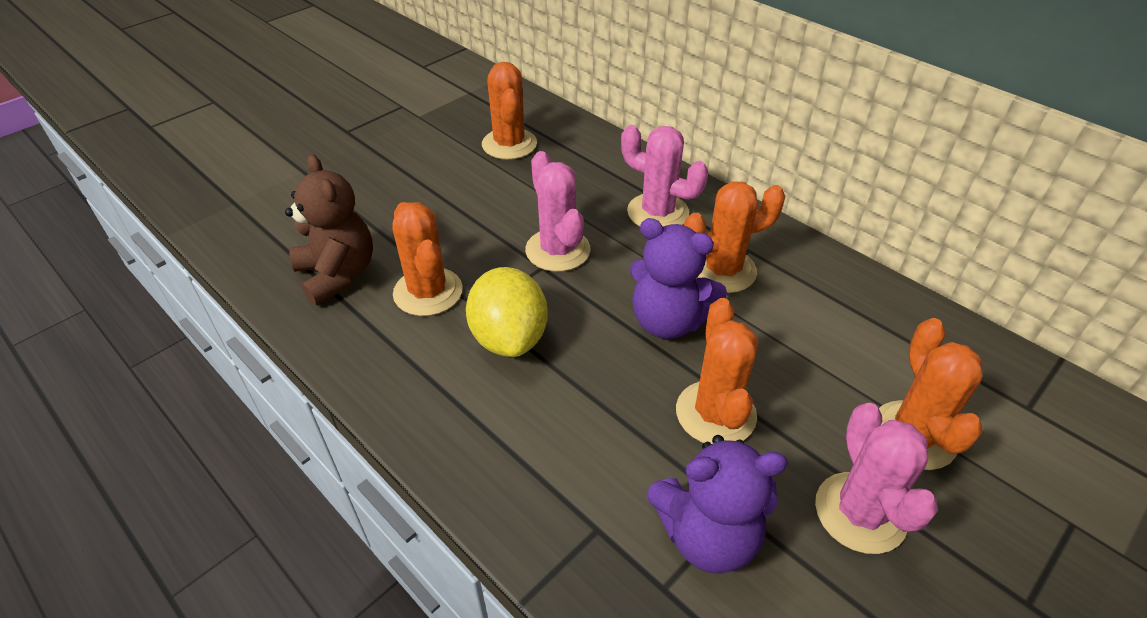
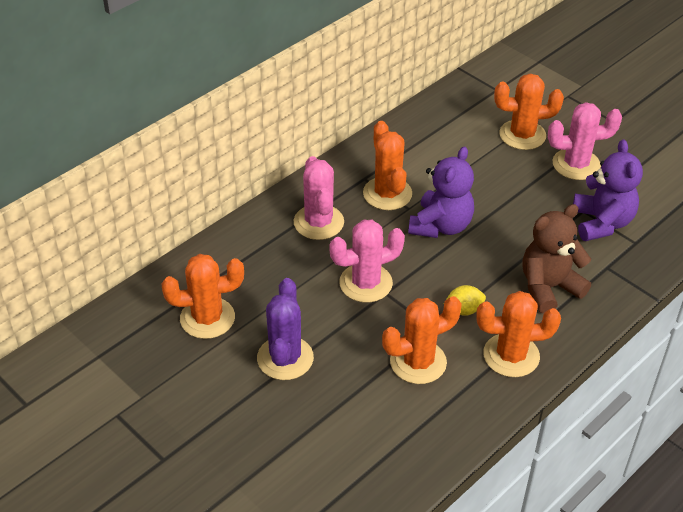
camera: 90 degrees left, 0 degrees up
(338, 274) = (399, 427): brown teddy bear -> brown teddy bear (548, 288)
(450, 193) = (285, 358): none -> purple cactus
(509, 338) = (463, 310): yellow lemon -> yellow lemon, size x0.51
(657, 212) = (318, 222): pink cactus -> pink cactus turned 45 degrees counterclockwise
(715, 413) = (518, 211): orange cactus -> orange cactus (511, 355)

